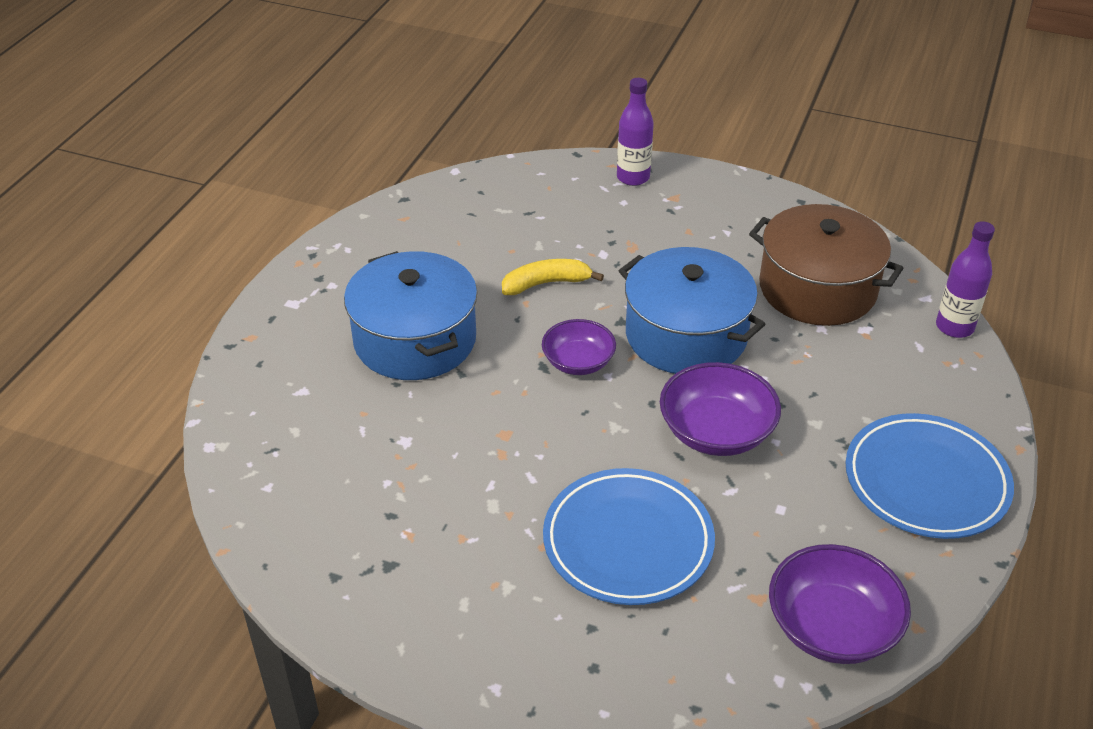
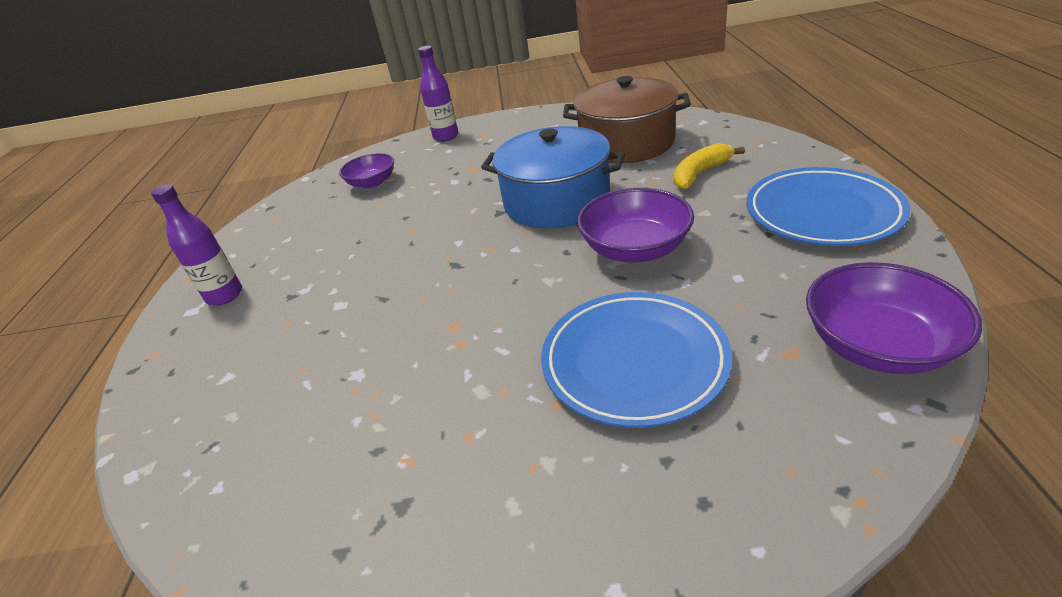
camera: 20 degrees left, 5 degrees down
(415, 340) = (326, 292): blue pot -> none
(546, 283) = (421, 213): yellow banana -> yellow banana (700, 173)
(578, 362) = (483, 250): purple bowl -> purple bowl (372, 183)
(954, 327) = (737, 128): purple bottle -> purple bottle (225, 295)

